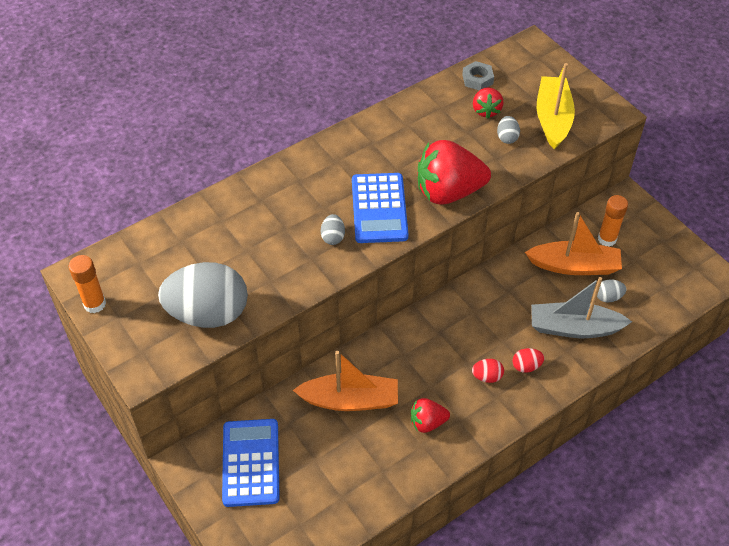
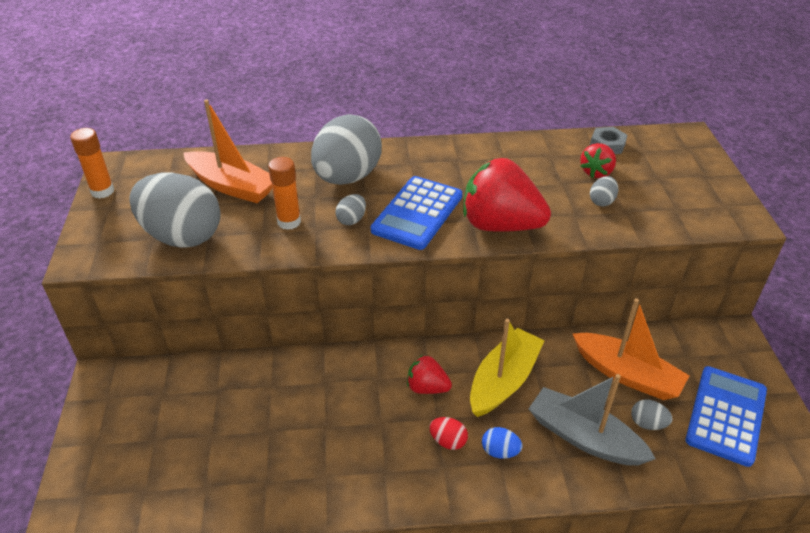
camera: 30 degrees right, 10 degrees down
(251, 463) = (154, 407): blue calculator -> blue calculator (726, 415)
(296, 198) = (347, 177): none -> grey egg
(350, 400) = (291, 396): orange boat -> orange boat (232, 186)
(427, 422) = (349, 456): red strawberry -> red strawberry (427, 387)
(526, 366) = (500, 451): red egg -> blue egg
(552, 119) = (667, 202): yellow boat -> yellow boat (503, 381)
(607, 239) = (684, 364): orange glue stick -> orange glue stick (289, 222)

